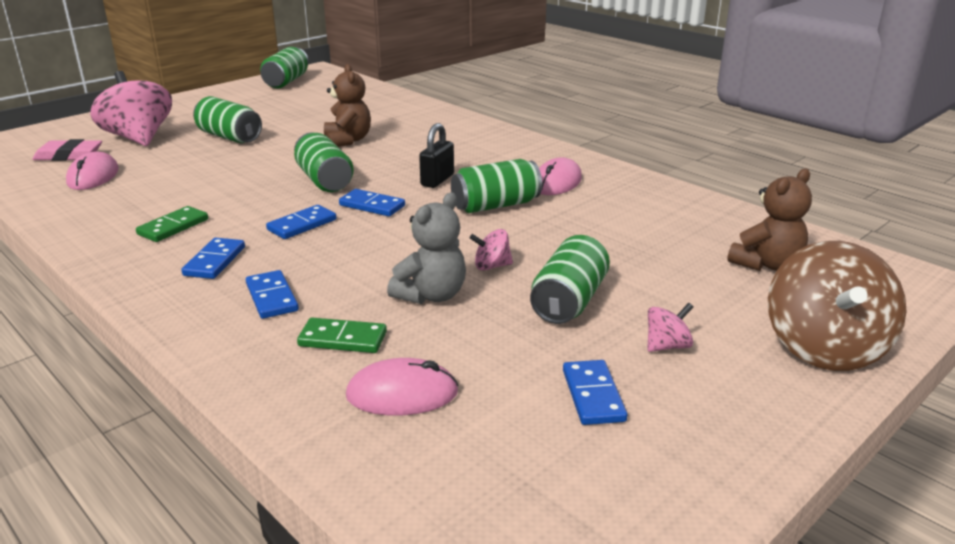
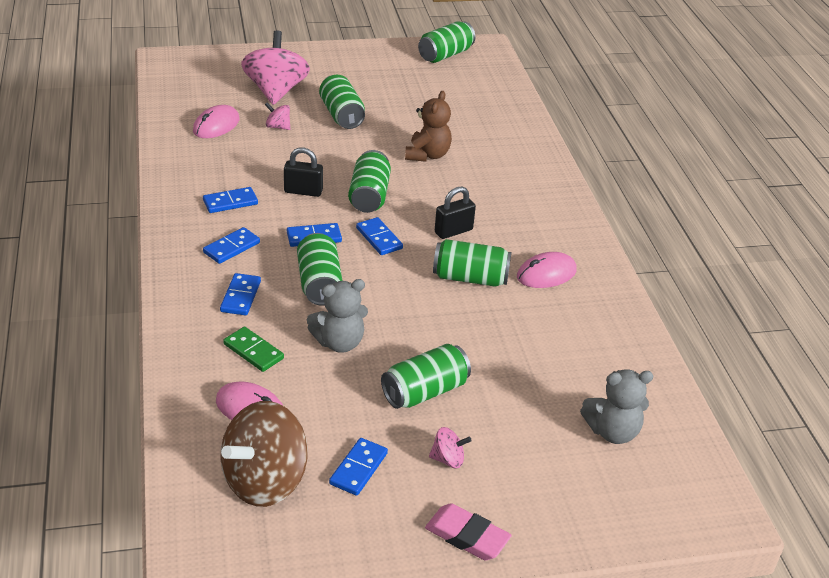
camera: 30 degrees right, 10 degrees up
(69, 155) = (215, 94): pink eraser -> pink eraser (467, 536)
(173, 227) = (230, 202): green domino -> blue domino
(250, 196) = (303, 191): none -> black padlock
(351, 257) = (319, 283): none -> green can
(491, 266) = (405, 336): pink spinning top -> pink spinning top (278, 127)
(766, 264) = (612, 431): brown teddy bear -> grey teddy bear
(824, 348) = (555, 517): brown spinning top -> brown spinning top (265, 481)

